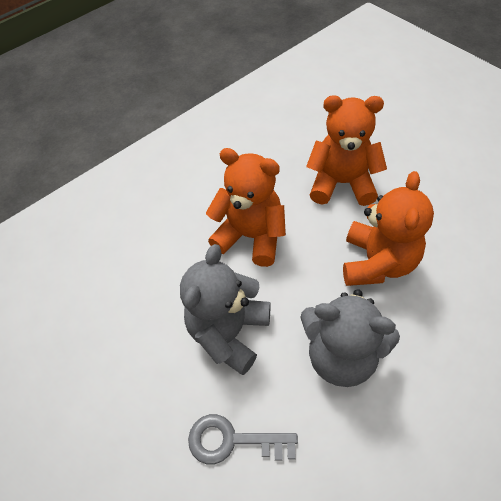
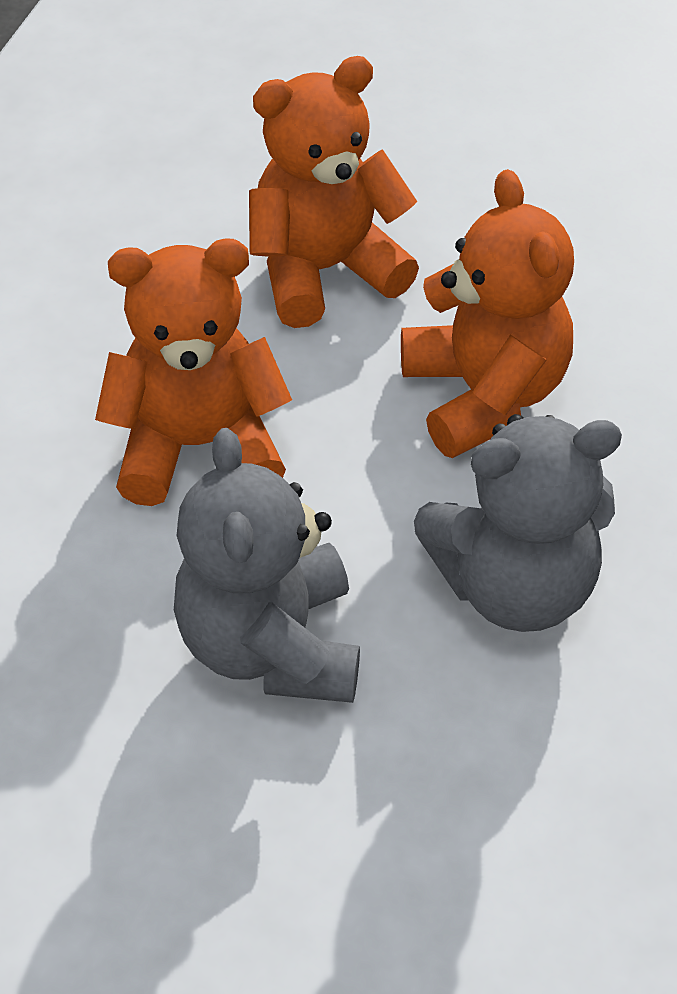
camera: 35 degrees left, 5 degrees down
(233, 441) = (404, 826): grey key -> none

